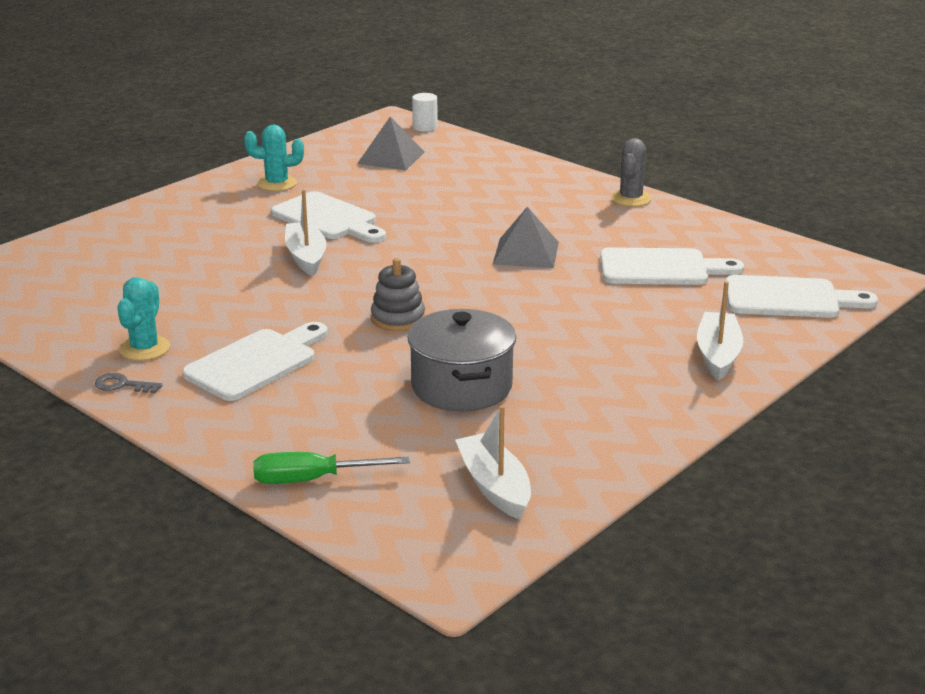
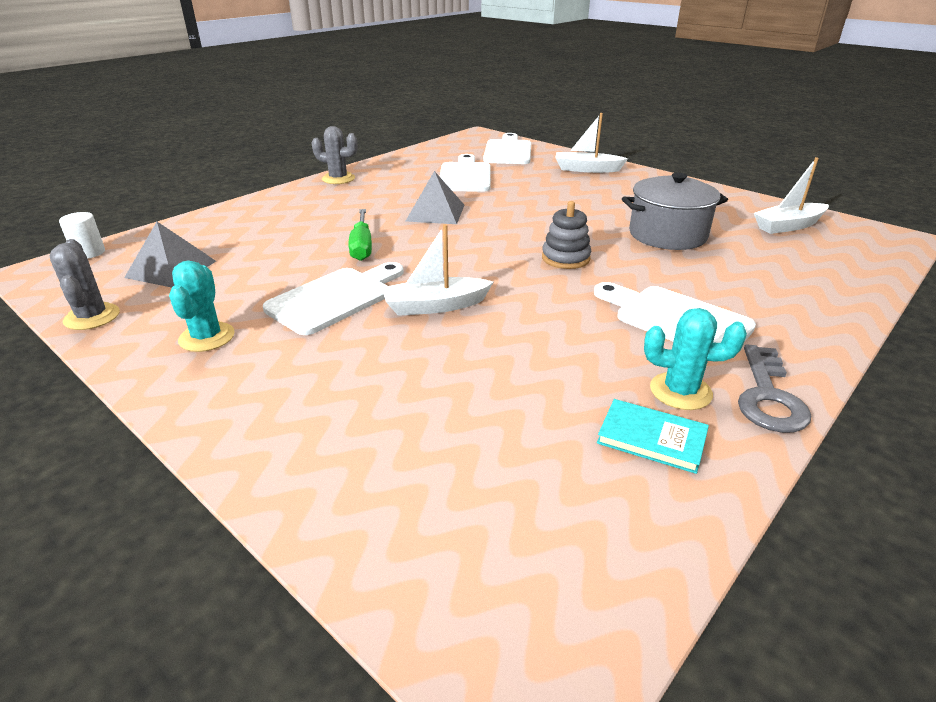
camera: 90 degrees left, 5 degrees up
(96, 330) = (651, 438): none -> turquoise book
(122, 385) = (768, 396): grey key -> grey key, size x1.77
(312, 480) = (840, 283): green screwdriver -> green screwdriver (362, 246)
(315, 147) = (92, 317): none -> grey cactus

